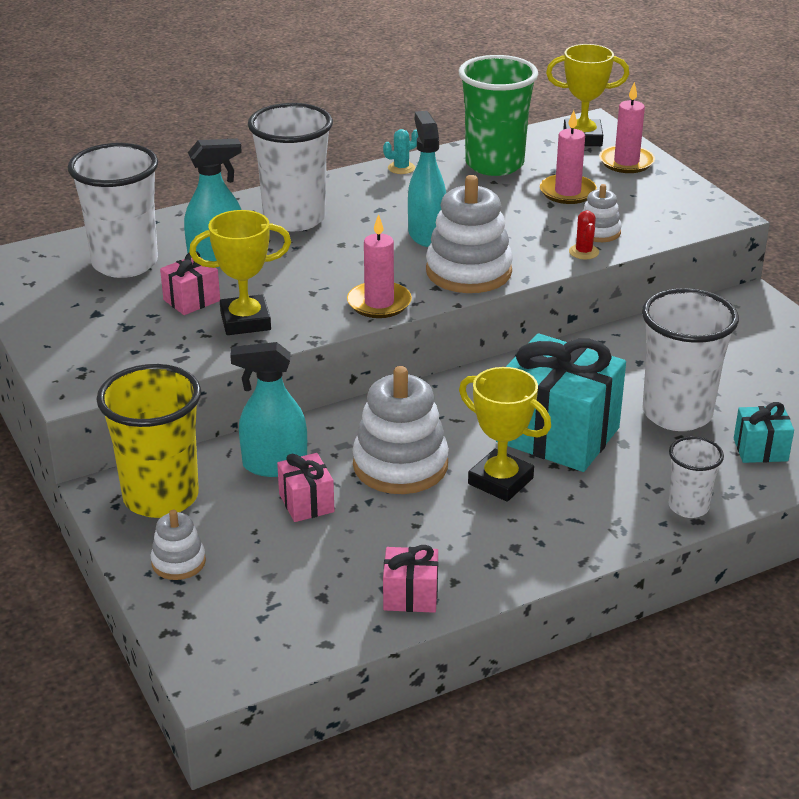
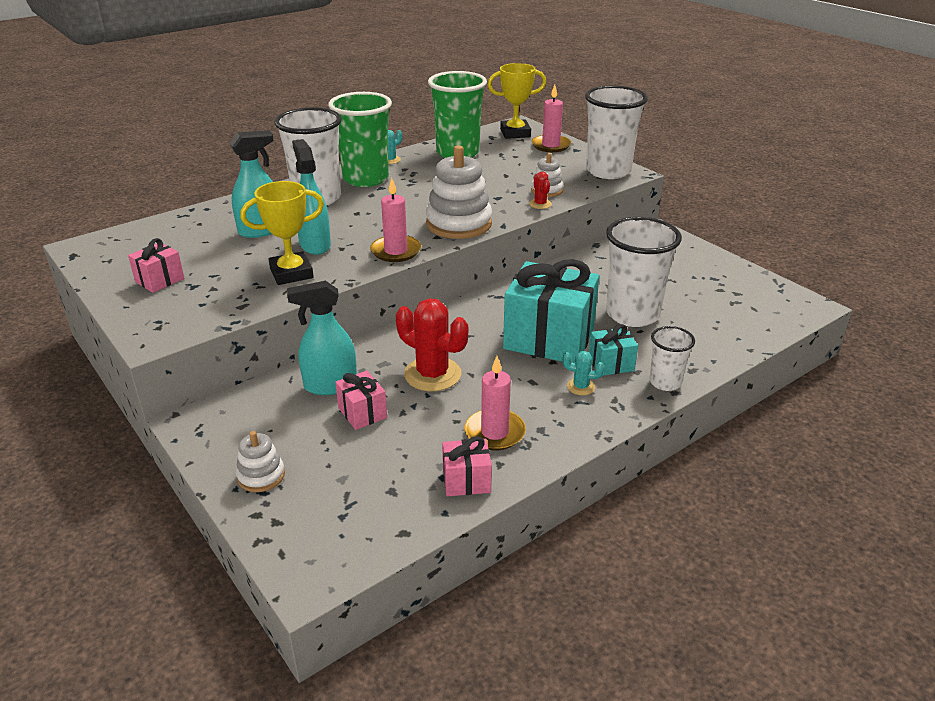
camera: 10 degrees left, 0 degrees up
(125, 263) = (186, 240): white cup -> white cup (608, 171)
(161, 497) = (238, 422): yellow cup -> none
(191, 300) = (245, 262): pink gift -> pink gift (160, 280)
(363, 194) = (365, 179): none -> green cup
(400, 465) = (432, 374): white stacking toy -> red cactus
(426, 234) = (420, 201): turquoise spray bottle -> turquoise spray bottle (315, 245)
(500, 481) = (515, 378): yellow trophy -> none
(567, 192) = (515, 167): pink candle -> pink candle (494, 432)
(579, 501) = (581, 387): none -> turquoise cactus
(760, 450) = (702, 334): turquoise gift -> turquoise gift (611, 364)

